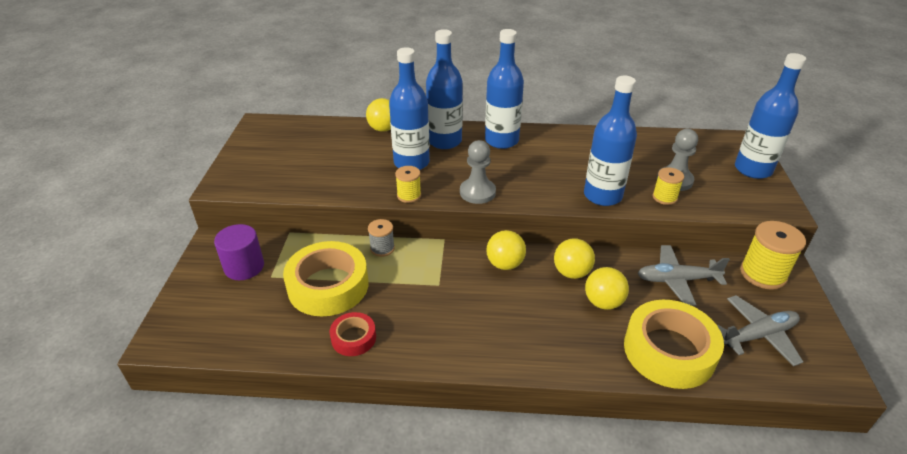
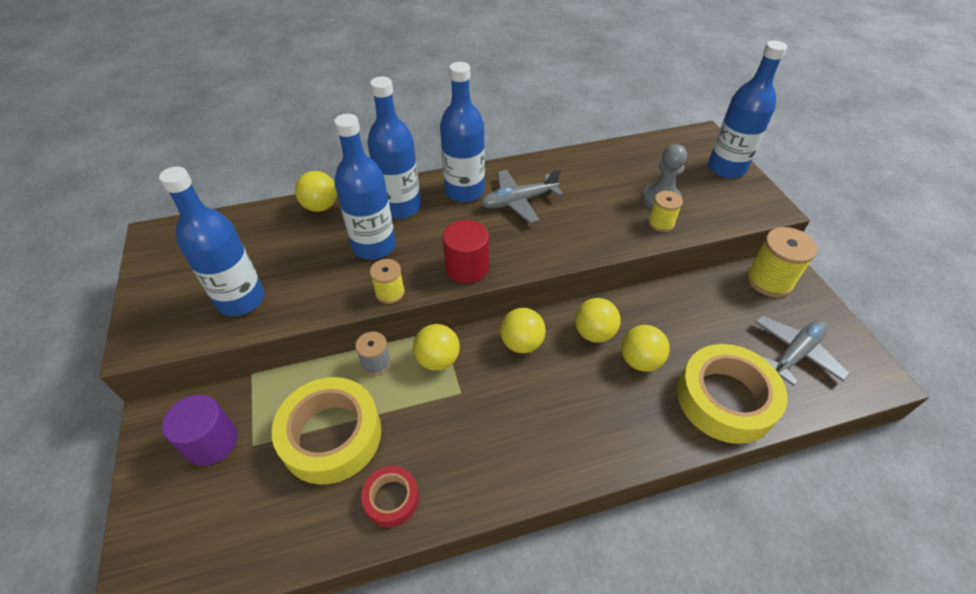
camera: 20 degrees left, 10 degrees up
(431, 258) = (438, 359): none -> yellow ball
(477, 192) = (467, 267): grey pawn -> red cylinder
(602, 196) = (600, 237): blue bottle -> blue bottle (241, 299)
(676, 280) = (697, 311): grey plane -> grey plane (518, 201)

